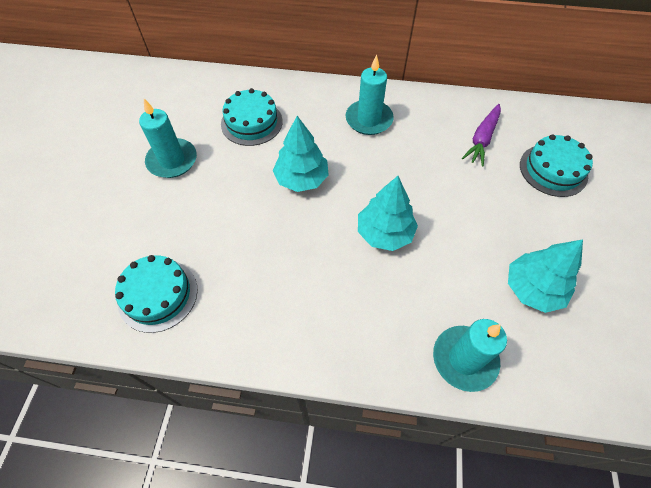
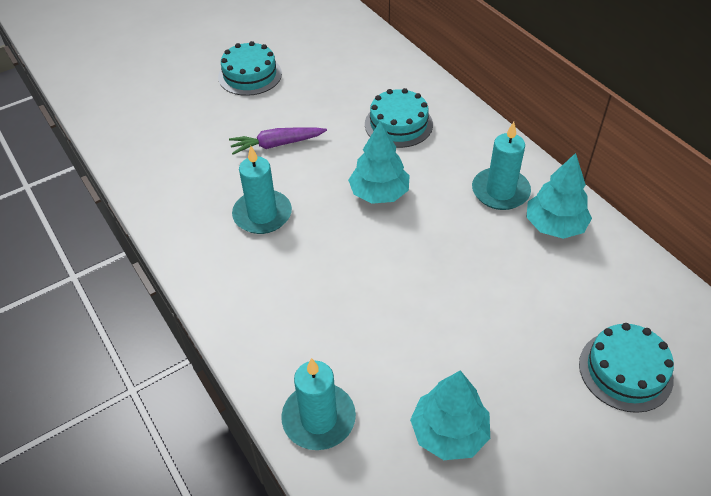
camera: 50 degrees right, 10 degrees down
(158, 295) = (187, 190): turquoise cake -> turquoise cake (250, 75)
(172, 160) = (306, 111): turquoise candle -> turquoise candle (262, 214)
(384, 233) = (387, 283): turquoise tree -> turquoise tree (554, 225)
(482, 139) = (589, 287): purple carrot -> purple carrot (277, 144)

